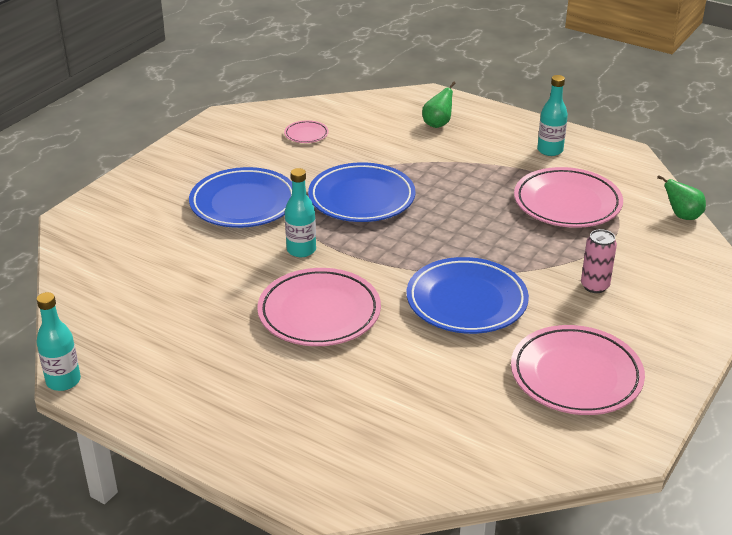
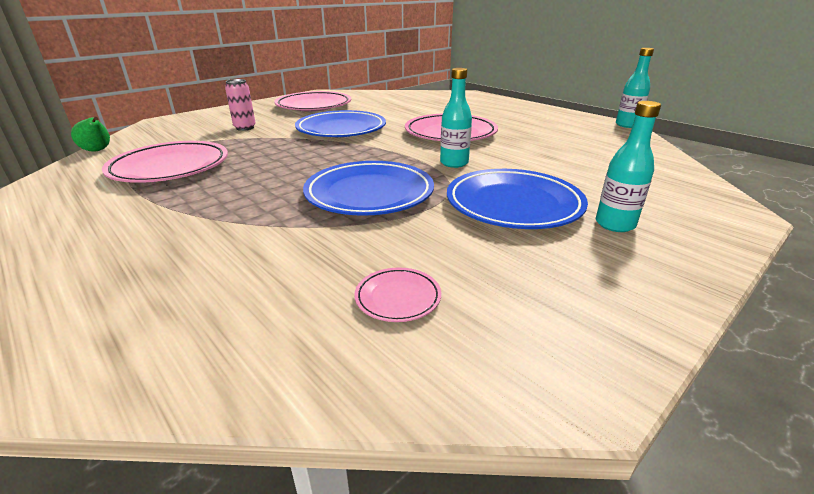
camera: 165 degrees left, 5 degrees down
(437, 124) = (151, 283): green pear -> none
(550, 150) = (79, 216): turquoise bottle -> turquoise bottle (615, 224)

